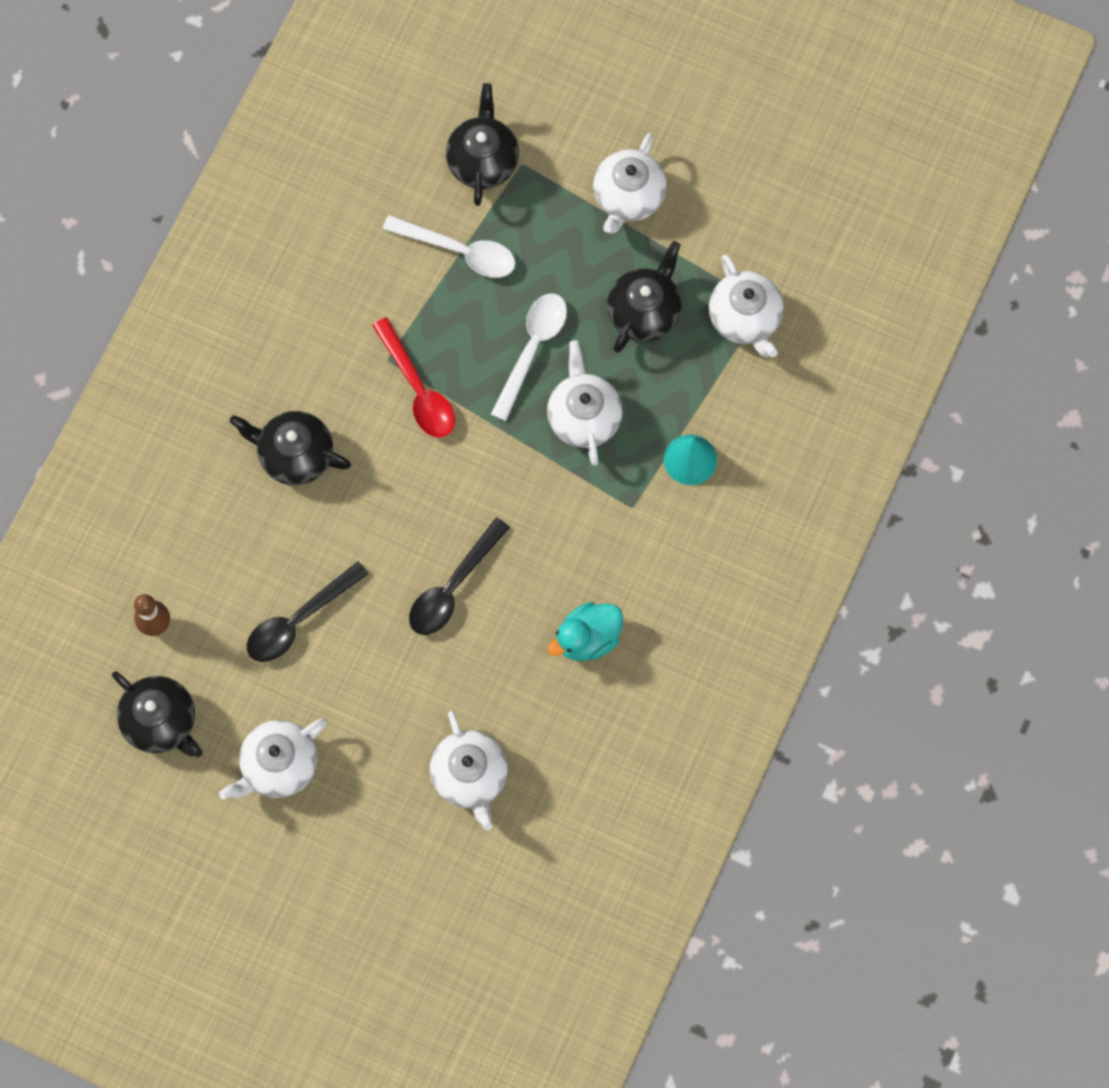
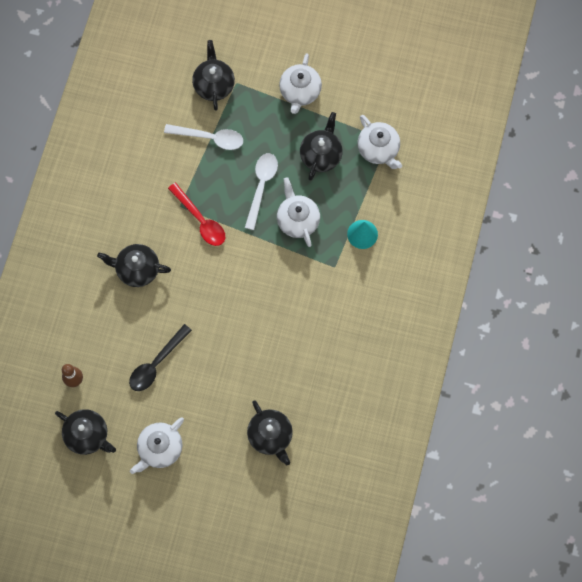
camera: 10 degrees left, 0 degrees up
(453, 586) = (241, 329): black spoon -> none
(470, 776) = (270, 436): white teapot -> black teapot
(587, 638) = (323, 345): turquoise duck -> none

